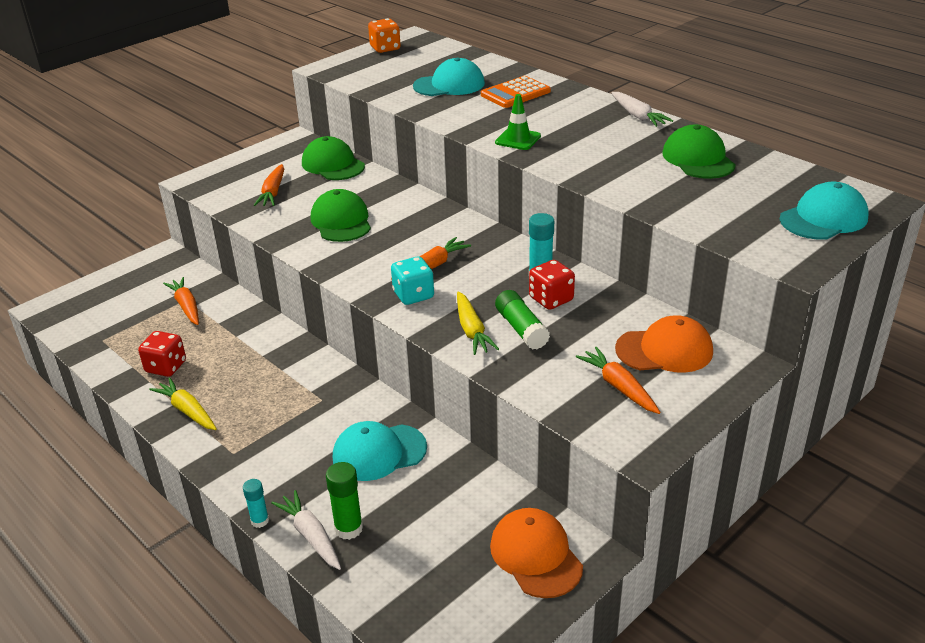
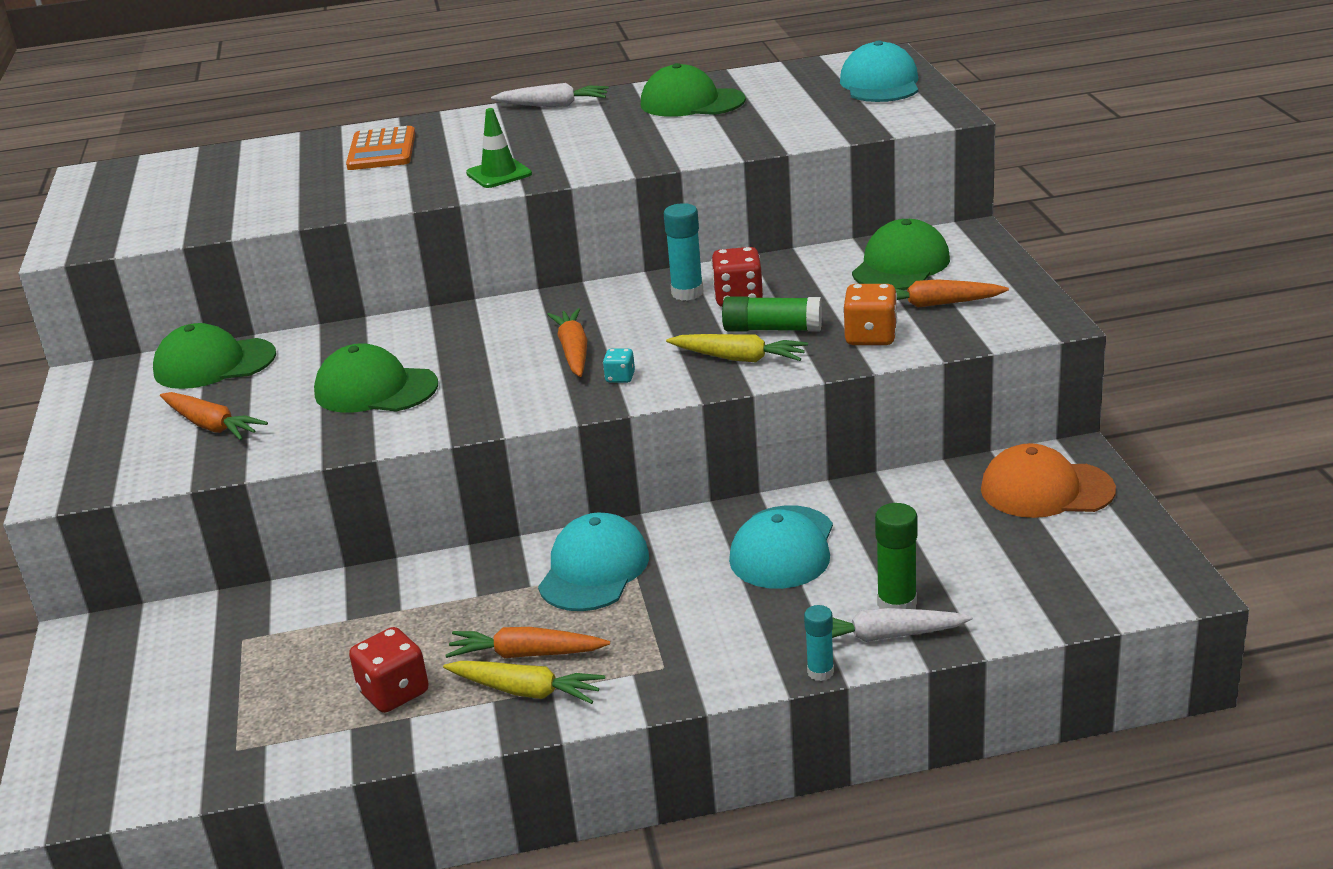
camera: 55 degrees left, 5 degrees down
(186, 306) = (263, 642): orange carrot -> orange carrot (526, 654)
(187, 411) = (526, 691): yellow carrot -> yellow carrot turned 150 degrees counterclockwise
(385, 48) = (91, 197): orange dice -> orange dice (870, 337)
(413, 295) = (620, 378): turquoise dice -> turquoise dice, size x0.54
(449, 85) = (284, 181): turquoise cap -> turquoise cap (594, 570)
(664, 350) = (900, 265): orange cap -> green cap

